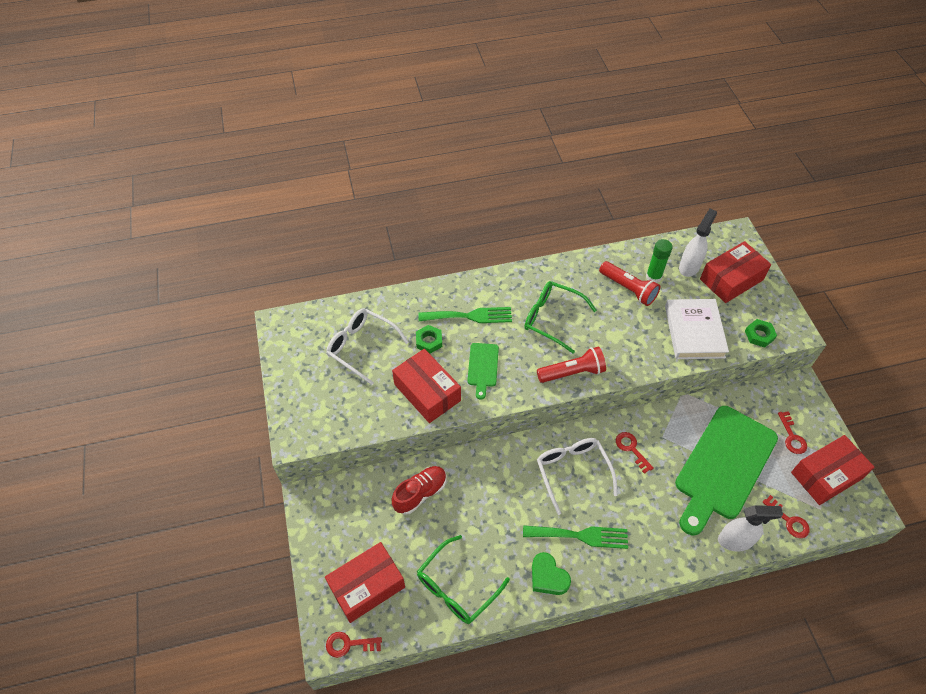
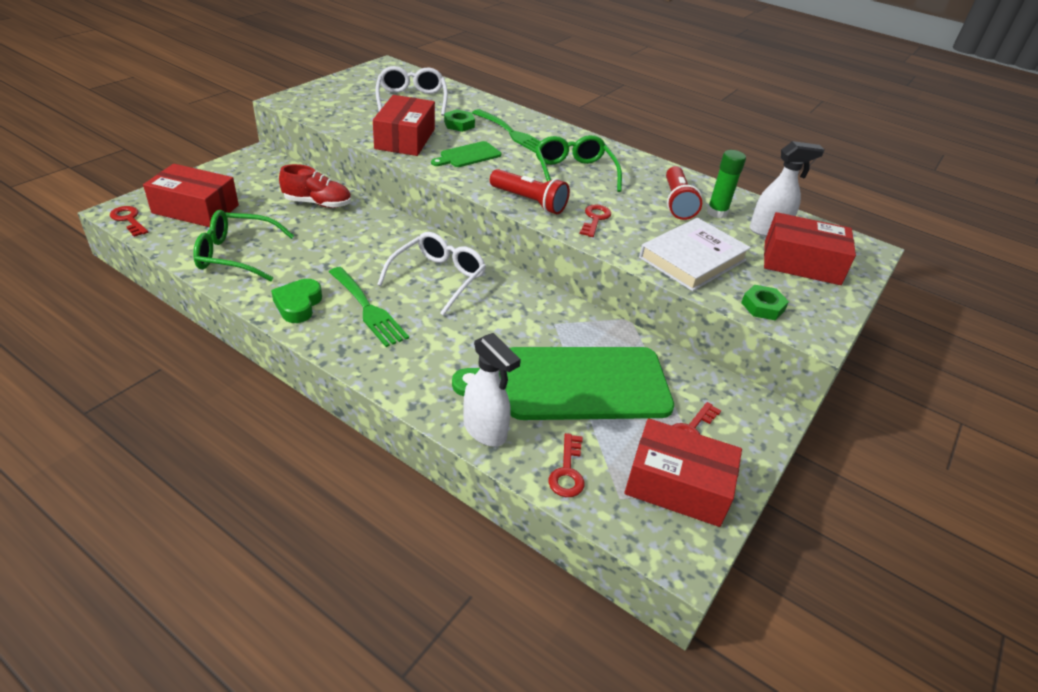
camera: 45 degrees right, 15 degrees down
(631, 449) = (512, 307): red key -> red key (595, 219)

